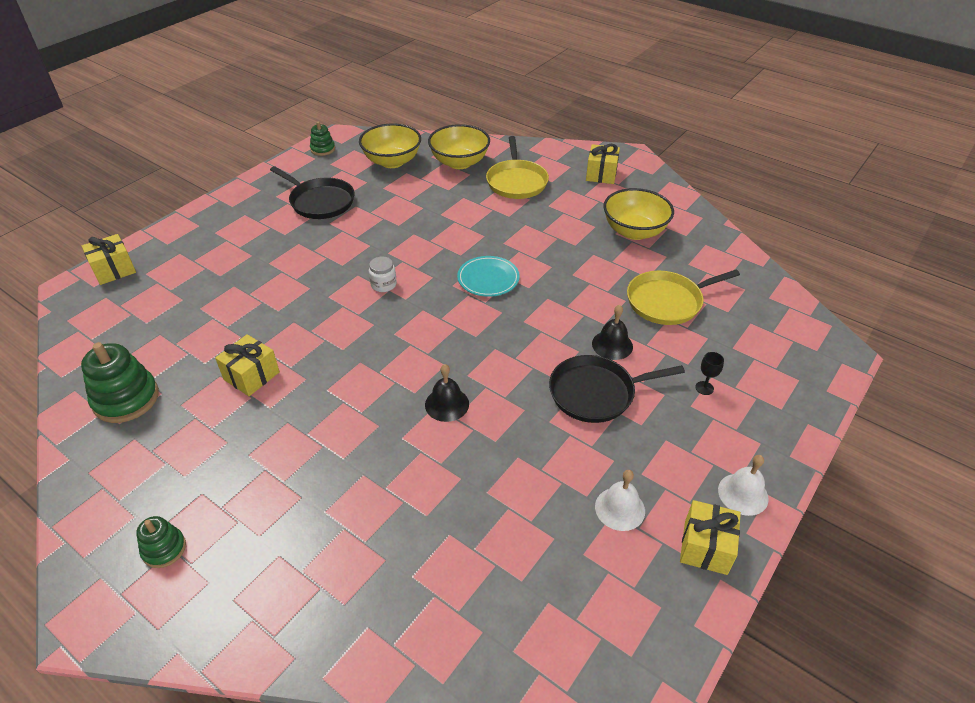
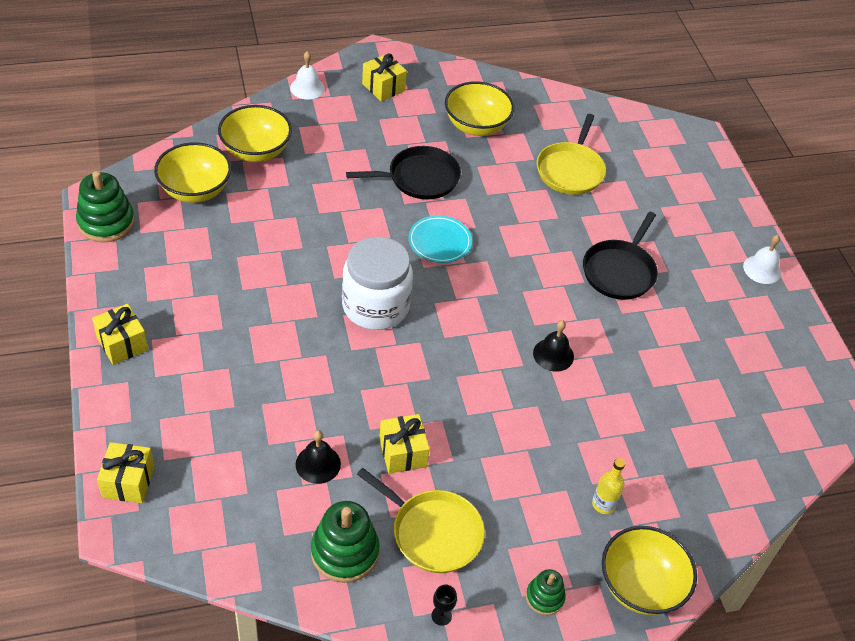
camera: 55 degrees left, 5 degrees up
(229, 618) = (640, 586): none -> yellow bowl
(307, 533) = (603, 504): none -> yellow bottle
(320, 201) = (199, 276): black pan -> black pan (419, 178)
(322, 149) = (106, 222): green stacking toy -> green stacking toy, size x1.77
(383, 284) = (375, 306): white jar -> white jar, size x2.44
(516, 182) = (331, 139): yellow pan -> yellow pan (433, 532)
(612, 345) = (583, 229): black bell -> black bell (318, 464)
(620, 508) = (724, 331): white bell -> white bell (307, 88)
(704, 388) = (666, 218): black goblet -> black goblet (441, 615)
(705, 547) = (783, 315): yellow gift -> yellow gift (122, 344)

